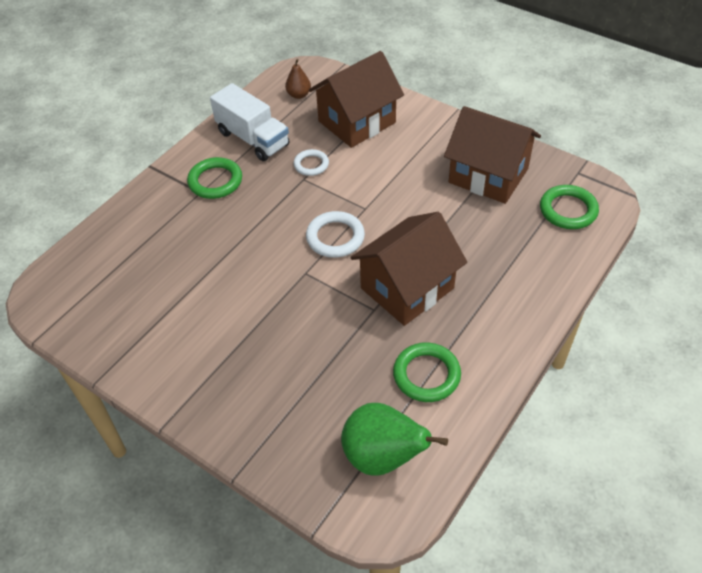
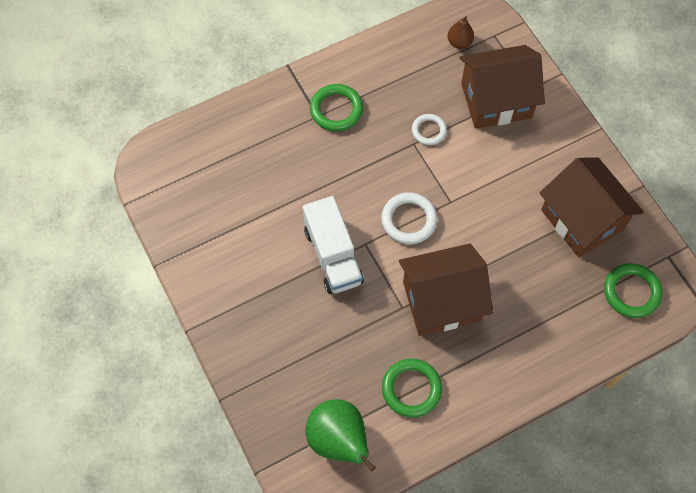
camera: 25 degrees right, 15 degrees up
(253, 139) = (391, 76): white truck -> white truck (333, 256)

